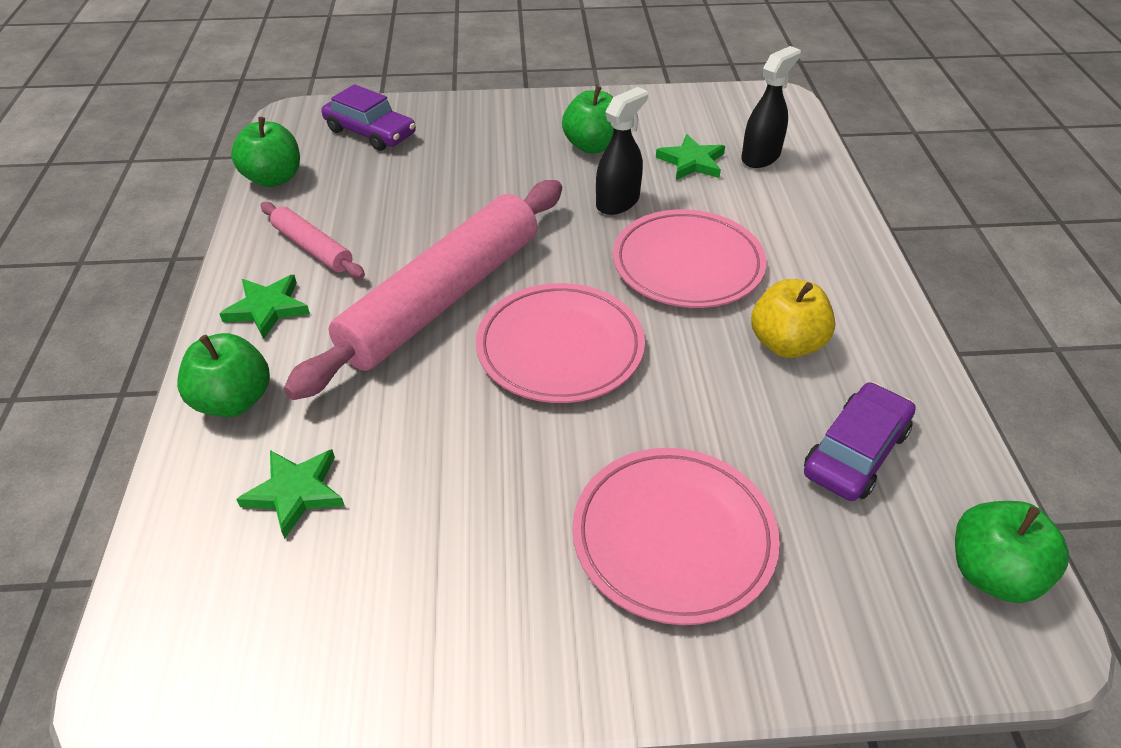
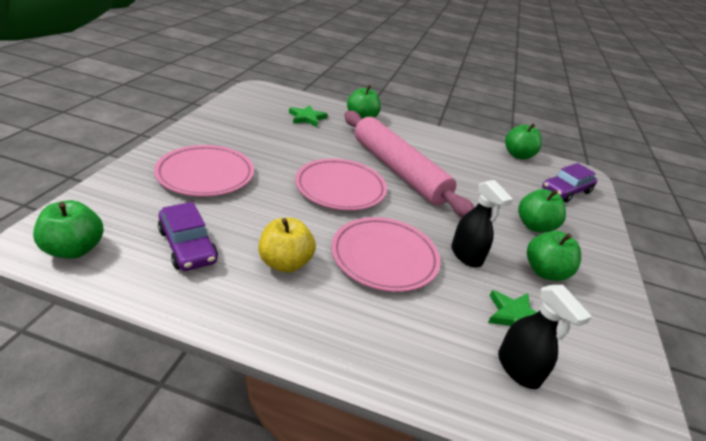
camera: 105 degrees right, 10 degrees down
(267, 308) = (413, 134): green star -> none
(312, 248) = (454, 151): pink rolling pin -> none
(497, 155) = (534, 226): none -> green apple

